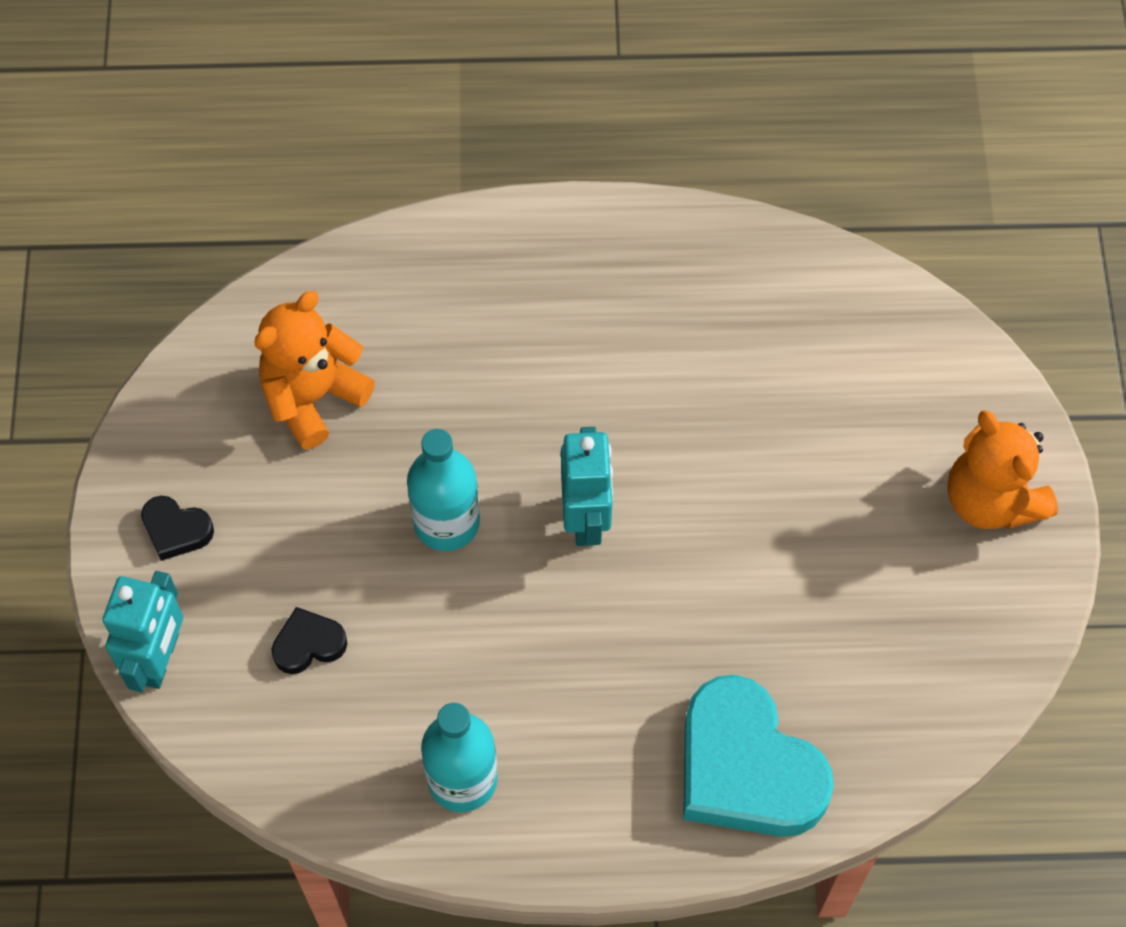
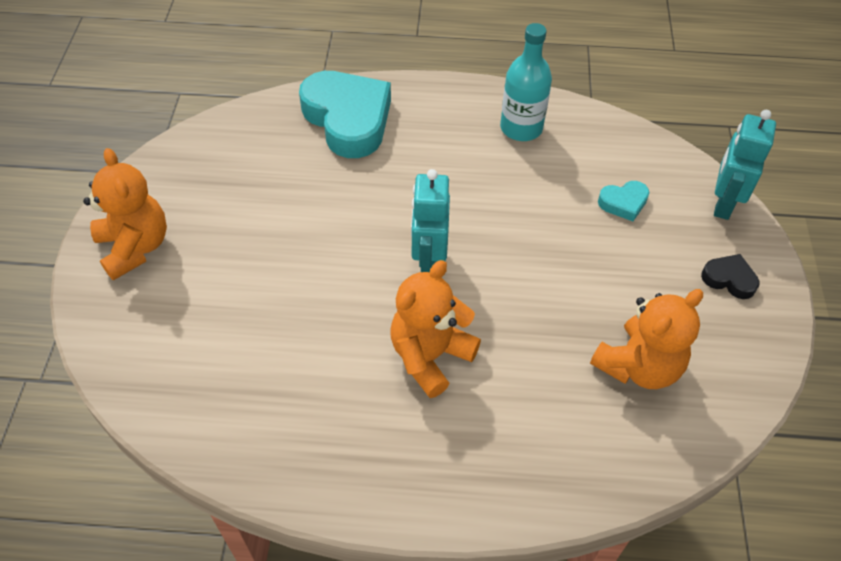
camera: 175 degrees left, 10 degrees down
(308, 644) = (623, 203): black heart -> turquoise heart
(446, 522) = (530, 267): turquoise bottle -> none
(569, 385) = (430, 356): none -> orange teddy bear

